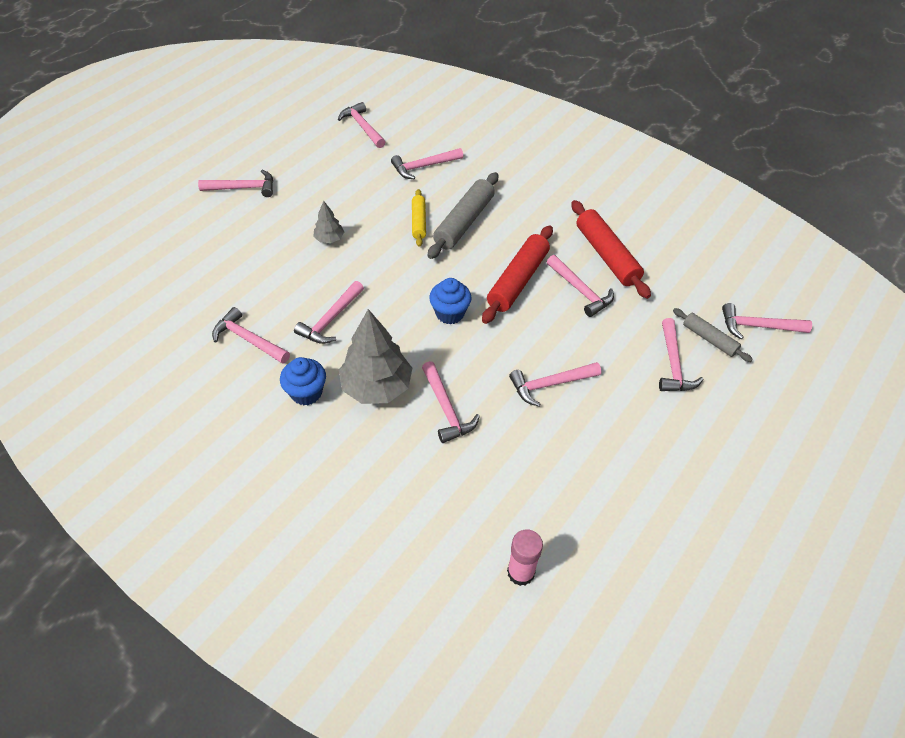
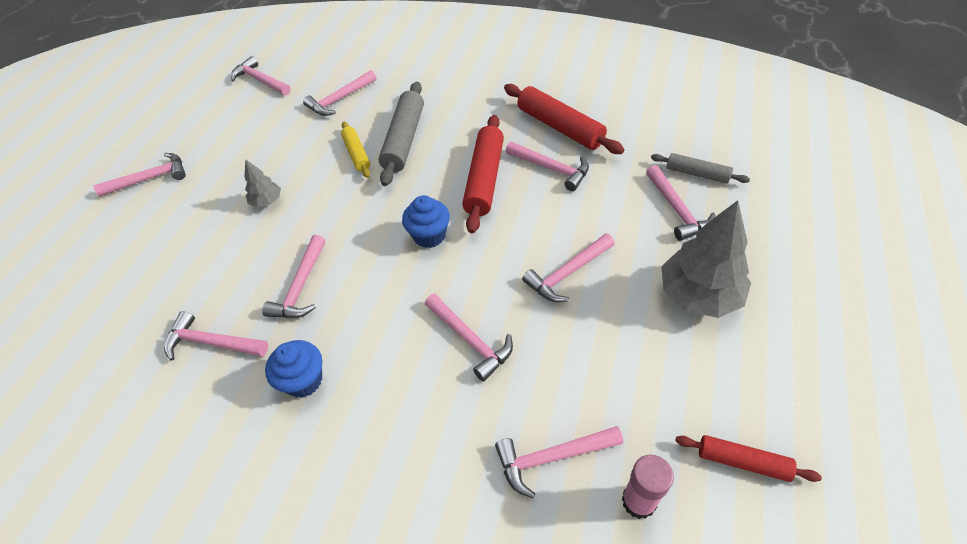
camera: 15 degrees left, 0 degrees up
(376, 387) = (382, 344): grey tree -> grey tree (698, 295)
(617, 577) = (743, 462): none -> red rolling pin
(758, 326) = (734, 147): pink hammer -> pink hammer (552, 457)

